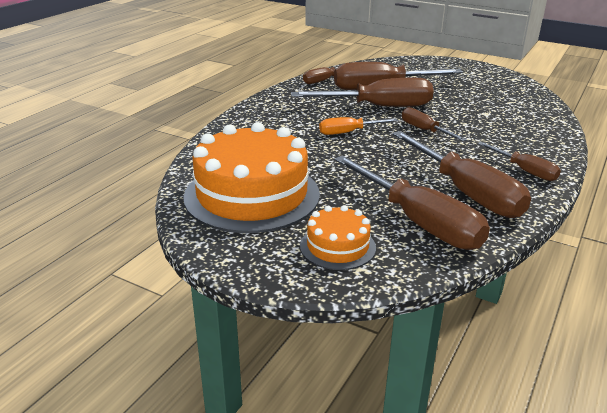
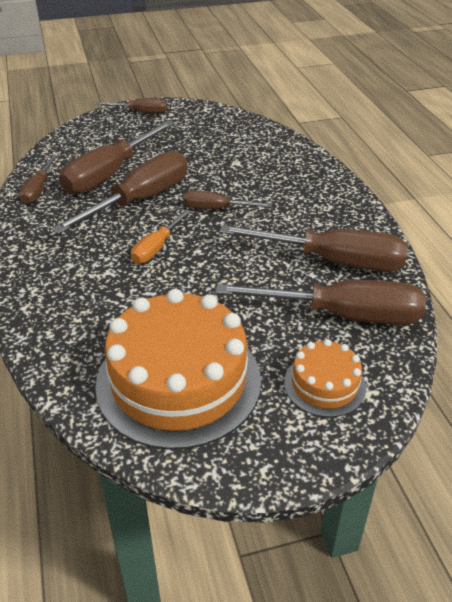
camera: 45 degrees left, 10 degrees up
(525, 171) = (340, 213): brown screwdriver -> brown screwdriver (141, 112)

